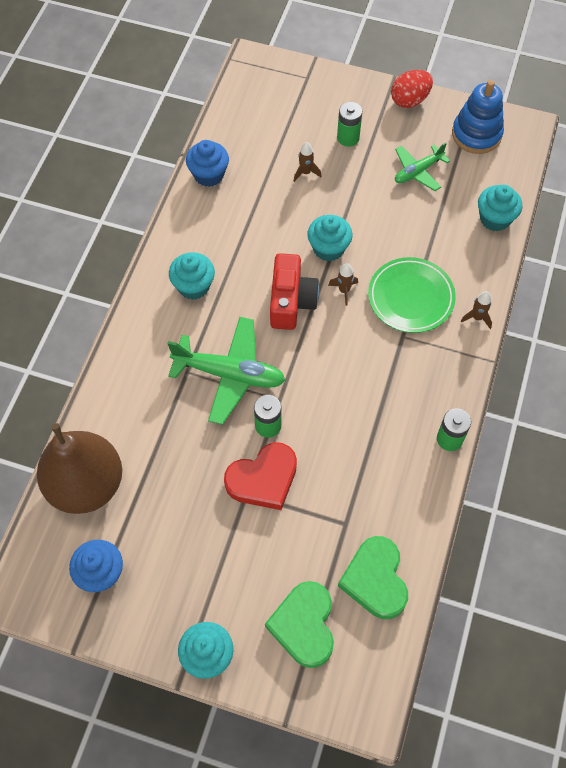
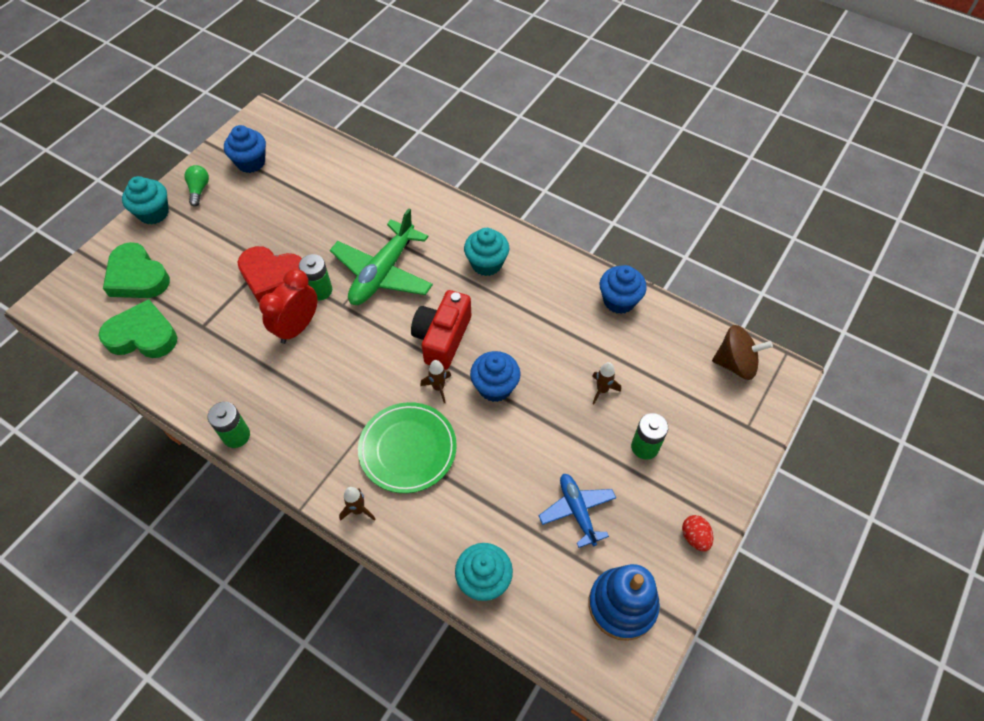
camera: 105 degrees right, 5 degrees down
(86, 484) = (325, 163): brown pear -> none
(159, 616) = (199, 190): none -> green light bulb
(251, 89) = (735, 363): none -> brown spinning top
(263, 479) = (272, 276): red heart -> red heart turned 60 degrees counterclockwise
(291, 301) = (442, 338): red camera -> red camera turned 90 degrees clockwise
(304, 625) = (137, 277): green heart -> green heart turned 150 degrees counterclockwise
(318, 430) = (297, 327): none -> red clock
(328, 248) = (495, 387): turquoise cupcake -> blue cupcake
(409, 100) = (694, 537): red egg -> red egg, size x0.62
(418, 171) = (577, 511): green plane -> blue plane

